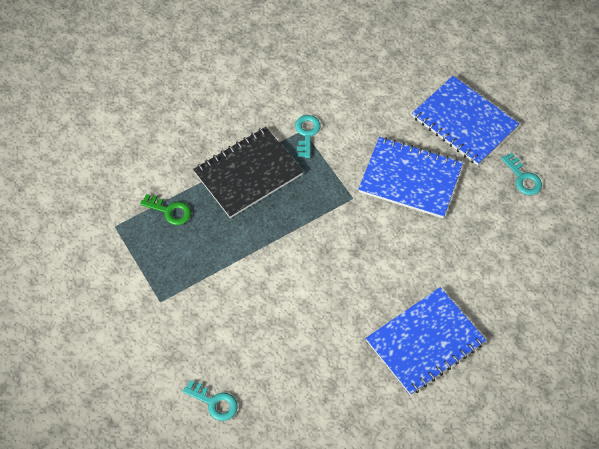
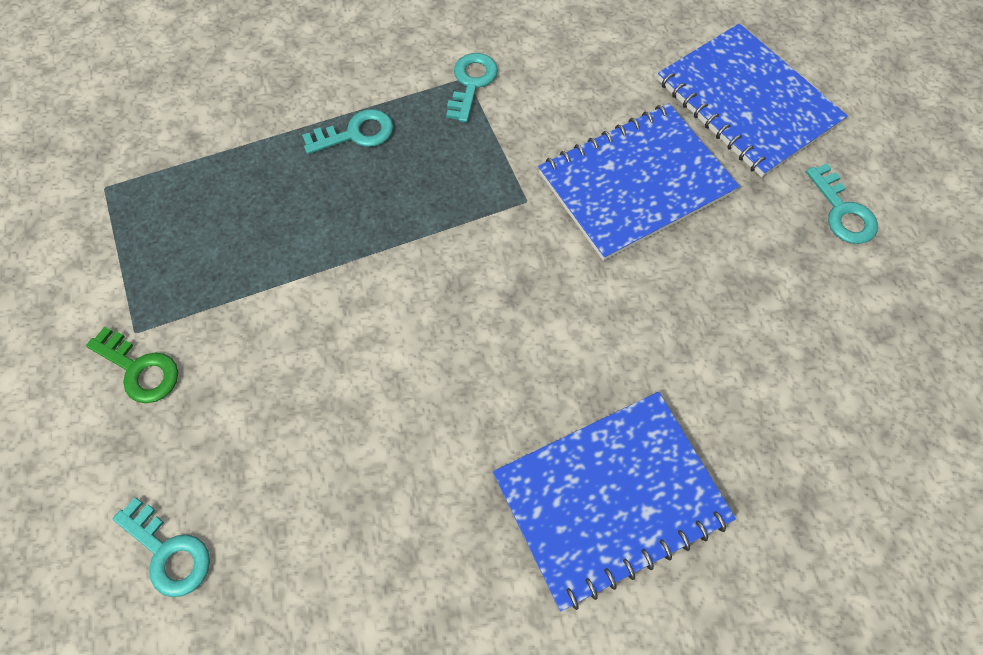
camera: 10 degrees right, 5 degrees up
(170, 211) = (204, 175): green key -> green key (140, 369)
(248, 173) = (356, 134): black notebook -> turquoise key
(410, 179) = (635, 183): blue notebook -> blue notebook turned 60 degrees counterclockwise

